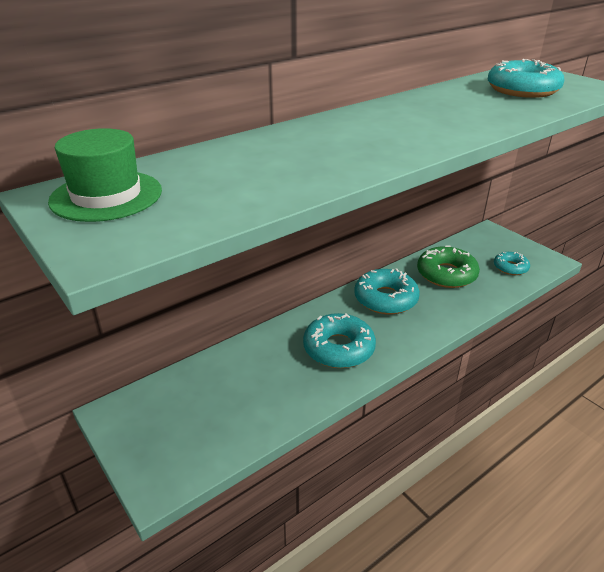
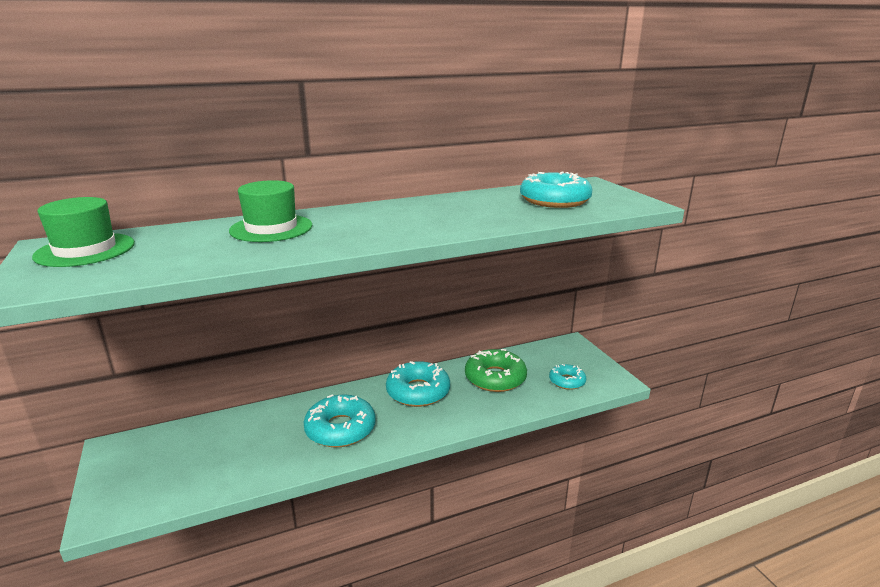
camera: 15 degrees right, 10 degrees down
(286, 146) = (271, 228): none -> green hat

